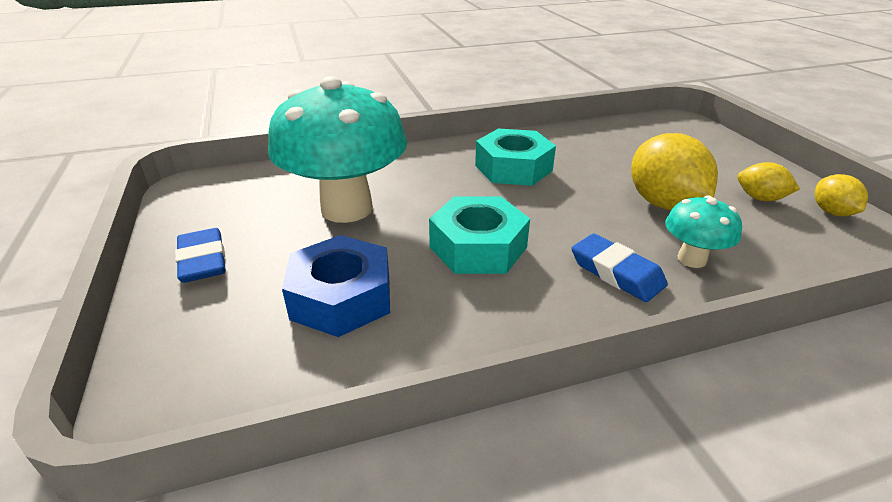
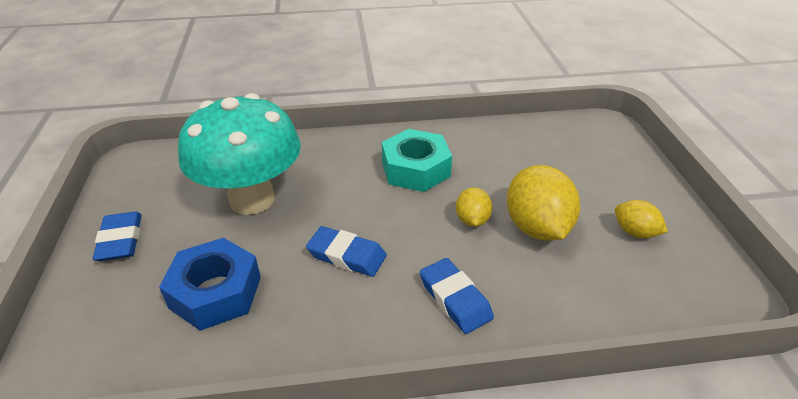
camera: 10 degrees right, 5 degrees up
(478, 247) = (347, 255): turquoise nut -> blue eraser
(691, 259) = (530, 294): turquoise mushroom -> none
(832, 212) = (697, 257): yellow lemon -> yellow lemon (472, 220)

